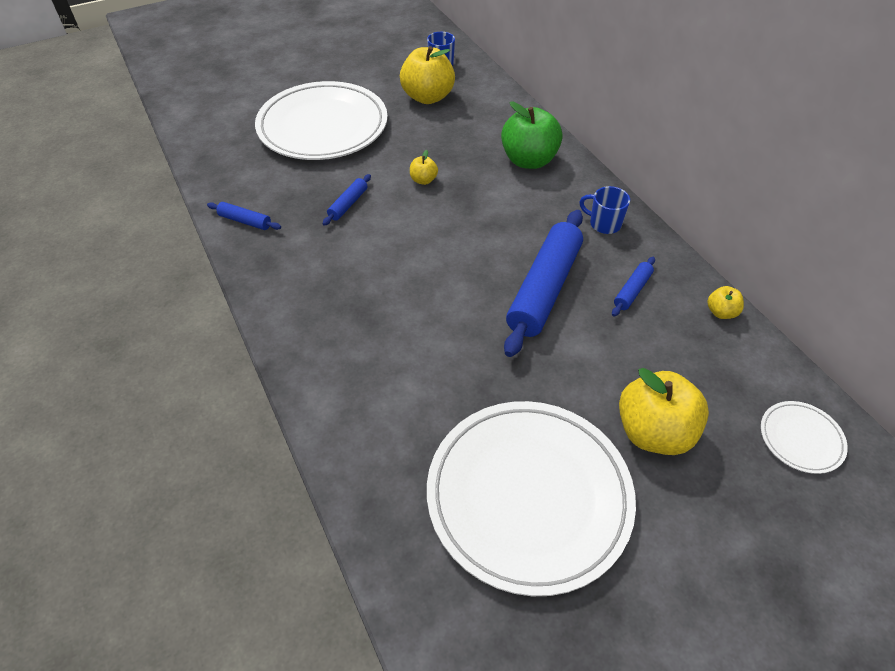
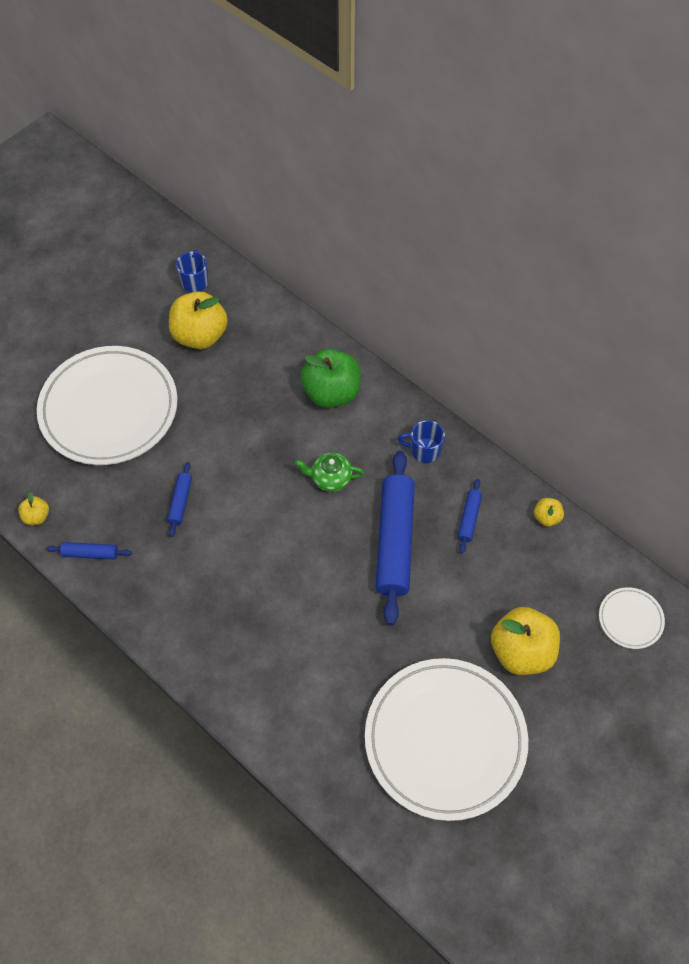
camera: 20 degrees left, 10 degrees up
(423, 180) = (240, 449): yellow apple -> yellow apple (36, 516)
(499, 222) = (330, 478): none -> green teapot

